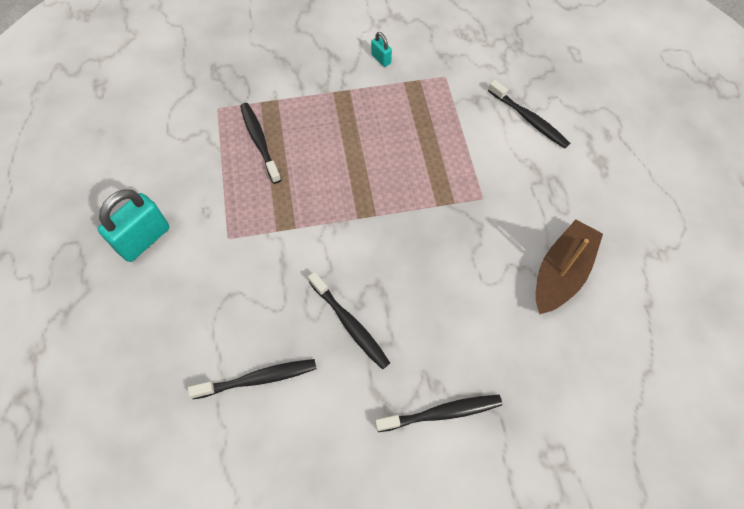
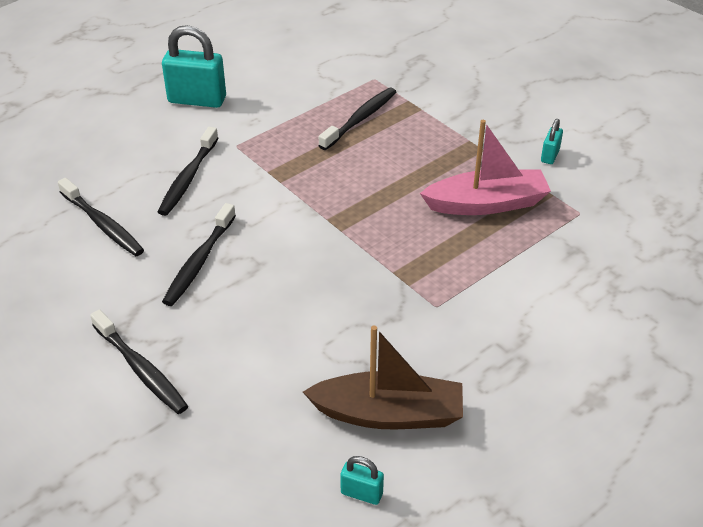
camera: 60 degrees right, 20 degrees down
(404, 118) = (487, 204): none -> pink boat
(529, 119) = (591, 307): black toothbrush -> black toothbrush (188, 178)
(617, 320) = (361, 493): none -> turquoise padlock

